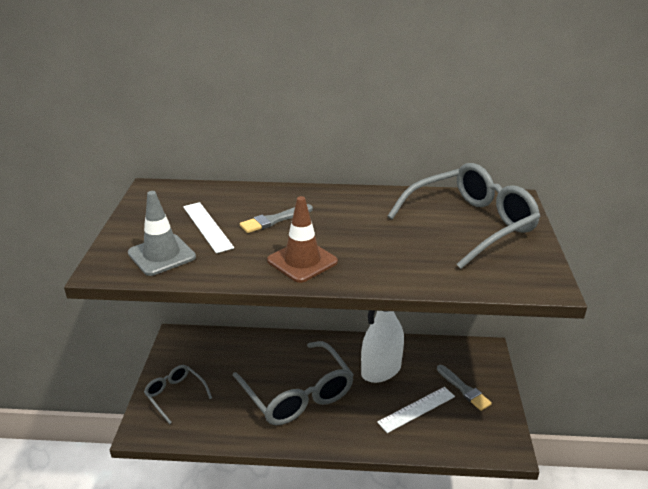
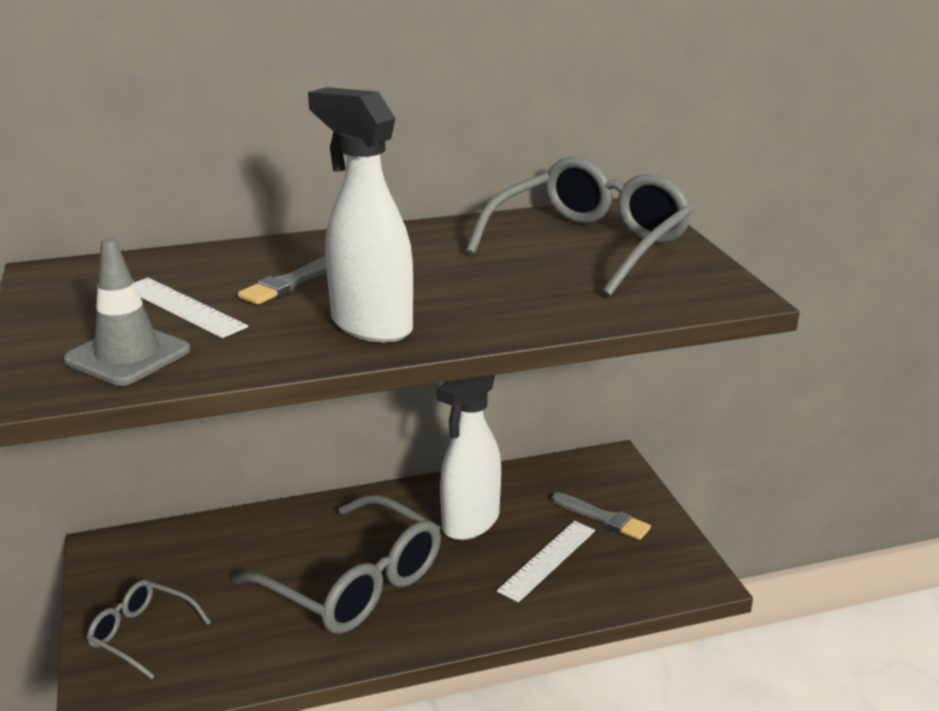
camera: 20 degrees left, 5 degrees down
(302, 261) = (370, 325): brown traffic cone -> white spray bottle

